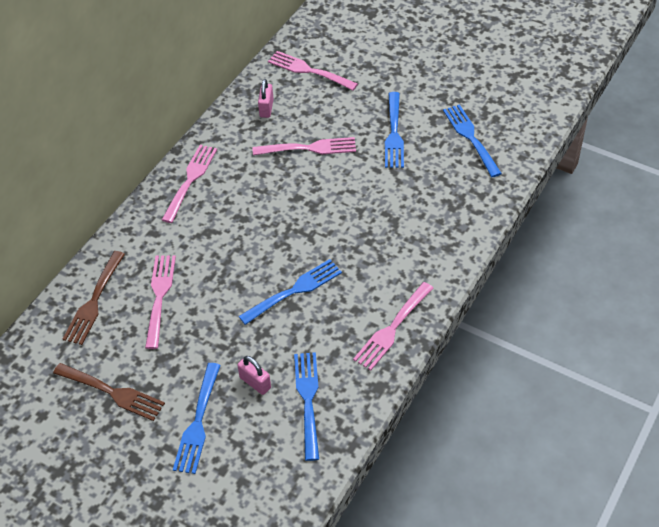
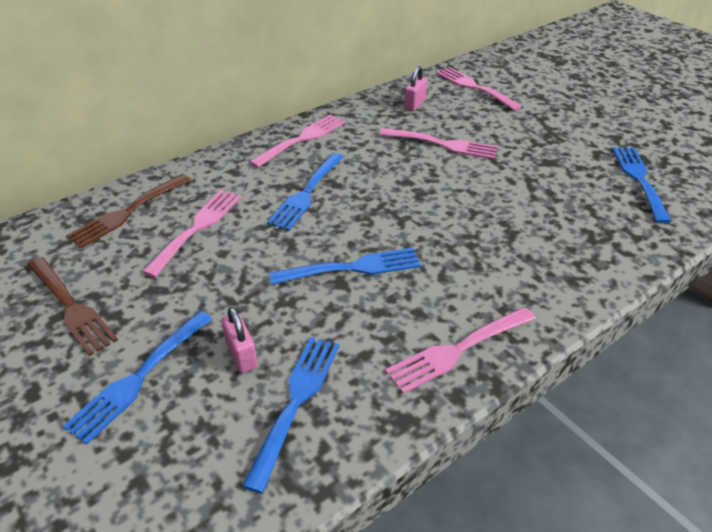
camera: 20 degrees right, 10 degrees down
(394, 133) = (545, 154): blue fork -> blue fork (306, 193)

